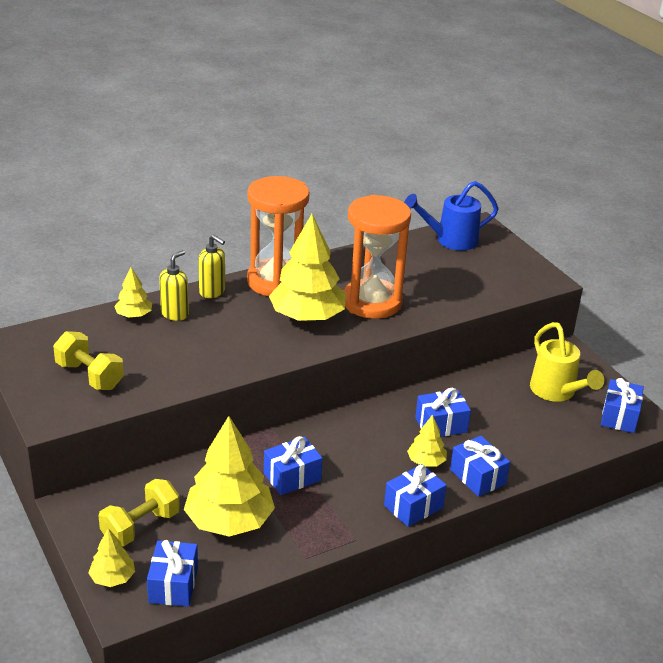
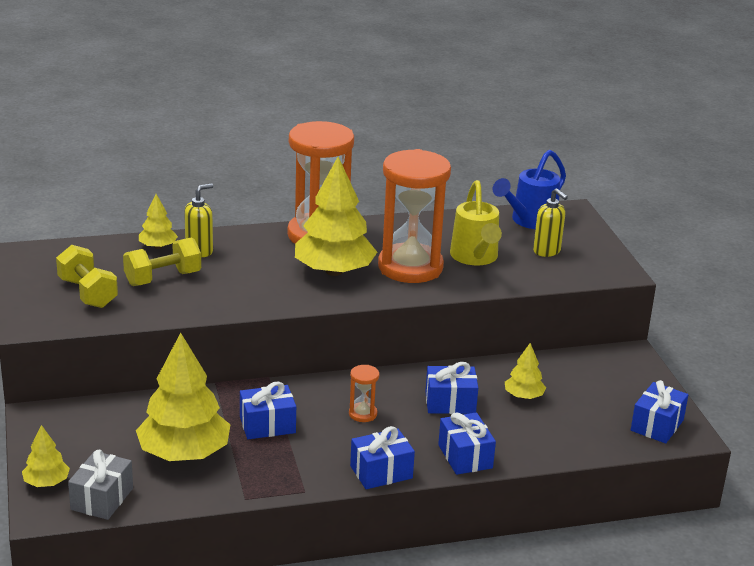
camera: 15 degrees right, 5 degrees down
(140, 527) = (94, 444): yellow dumbbell -> yellow dumbbell (163, 278)
(173, 585) = (102, 499): blue gift -> grey gift
(212, 292) = (247, 236): yellow soap dispenser -> yellow soap dispenser (547, 251)
(371, 450) = (362, 414): none -> orange hourglass
(426, 462) = (416, 434): yellow tree -> yellow tree (523, 396)
(451, 240) = (530, 221): blue watering can -> blue watering can turned 45 degrees counterclockwise
(556, 392) = (596, 391): yellow watering can -> yellow watering can (475, 257)

